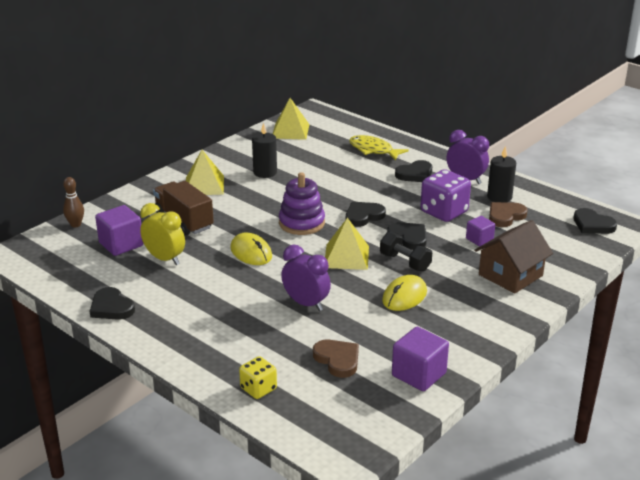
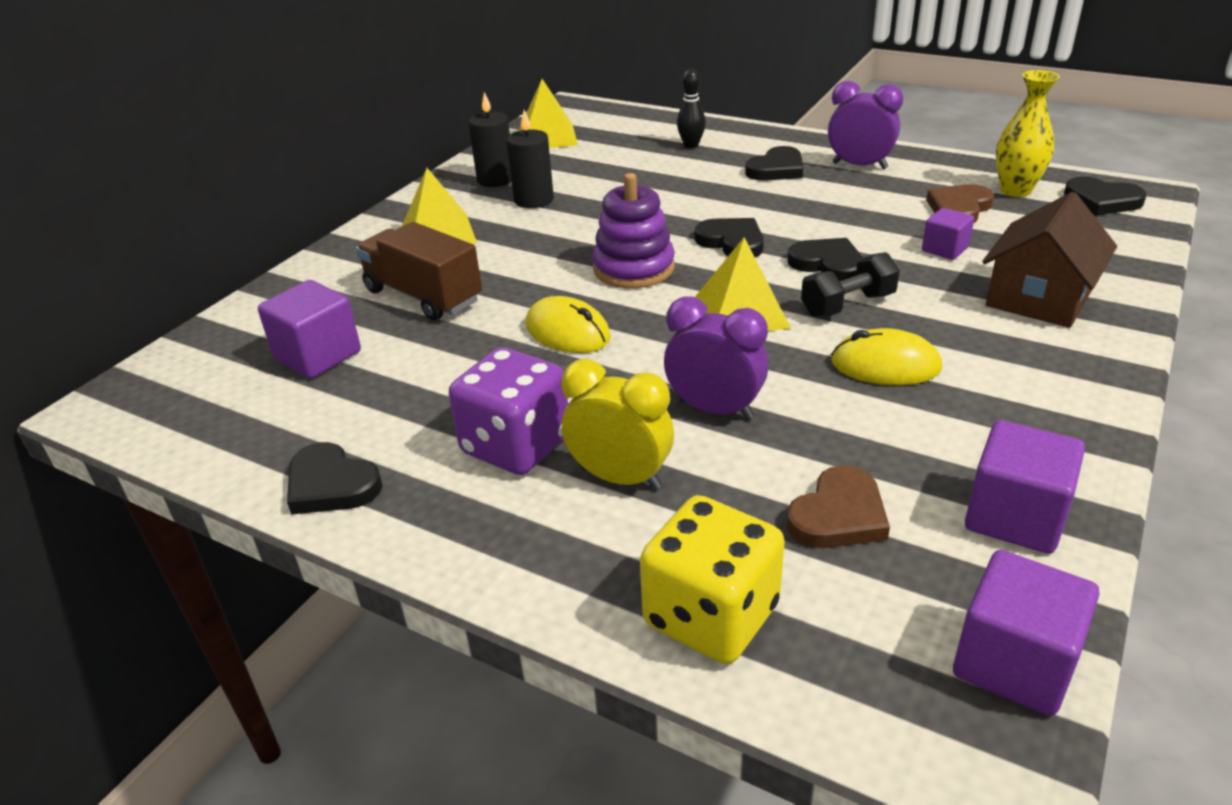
camera: 10 degrees left, 5 degrees up
(75, 224) = (221, 333): brown bowling pin -> none
(165, 259) = (410, 369): yellow clock -> yellow clock (620, 478)
(258, 389) = (711, 616): yellow dice -> yellow dice, size x1.70
(337, 360) = (838, 515): brown heart -> brown heart turned 90 degrees clockwise
(363, 216) = (732, 242): black heart -> black heart turned 90 degrees clockwise
(373, 150) = (691, 145): yellow fish -> black bowling pin
(377, 428) = (1014, 663): none -> purple cube
(404, 296) = (885, 365): yellow mouse -> yellow mouse turned 75 degrees clockwise
(405, 262) = (847, 305): black dumbbell -> black dumbbell turned 60 degrees counterclockwise
(444, 212) = (858, 216): purple dice -> purple dice (516, 445)
(499, 197) = (929, 182): black candle -> black candle (496, 179)
(547, 210) = (1015, 190): none -> yellow vase

